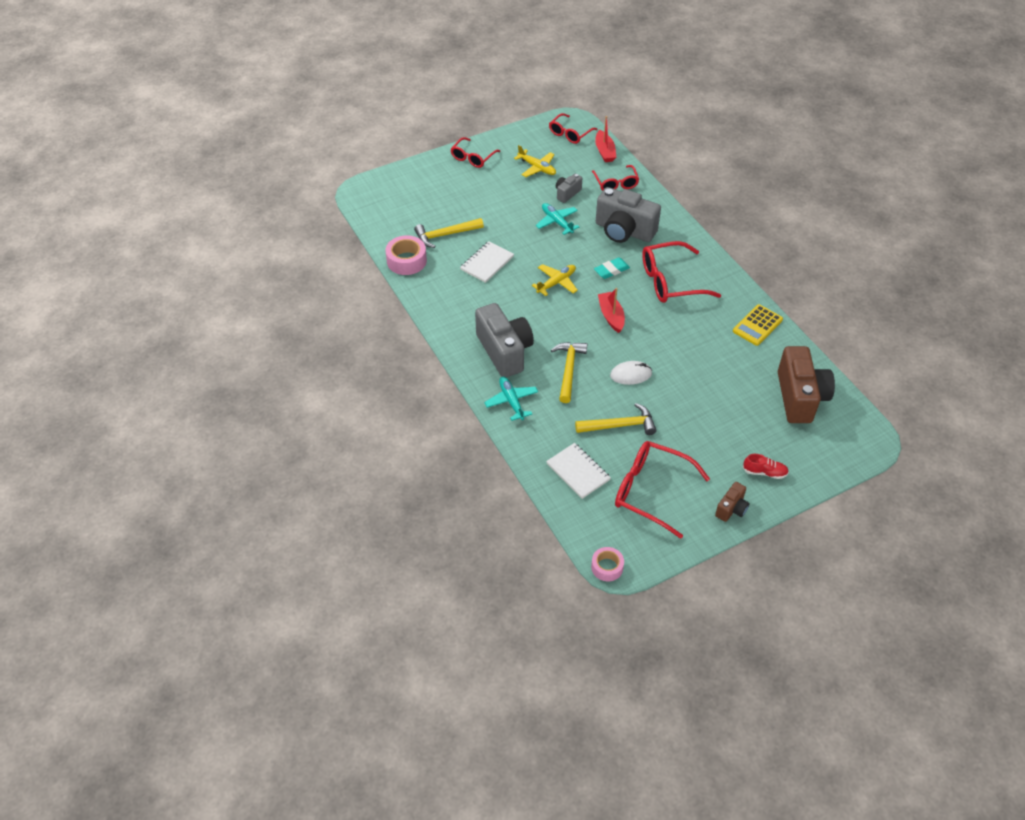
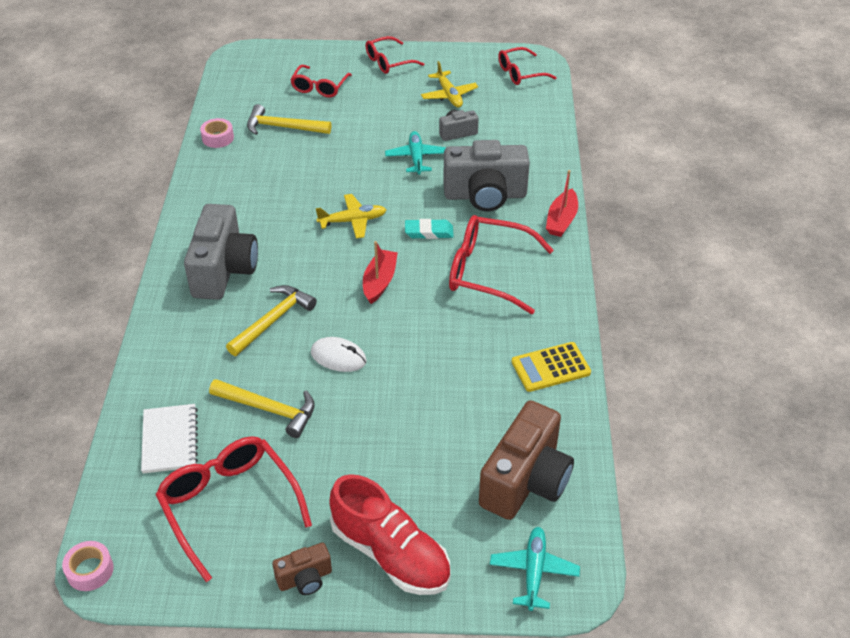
camera: 30 degrees right, 5 degrees down
(406, 261) = (218, 138): pink tape -> pink tape, size x0.64
(487, 263) = (298, 171): white notebook -> none
(511, 401) = (177, 327): turquoise plane -> turquoise plane (533, 571)
(604, 151) = (543, 104): red boat -> red boat (561, 220)
(616, 183) = (524, 142): red glasses -> red glasses (319, 87)
(624, 231) = (485, 195): grey camera -> grey camera turned 60 degrees counterclockwise
(764, 472) = (390, 554): red shoe -> red shoe, size x2.15

